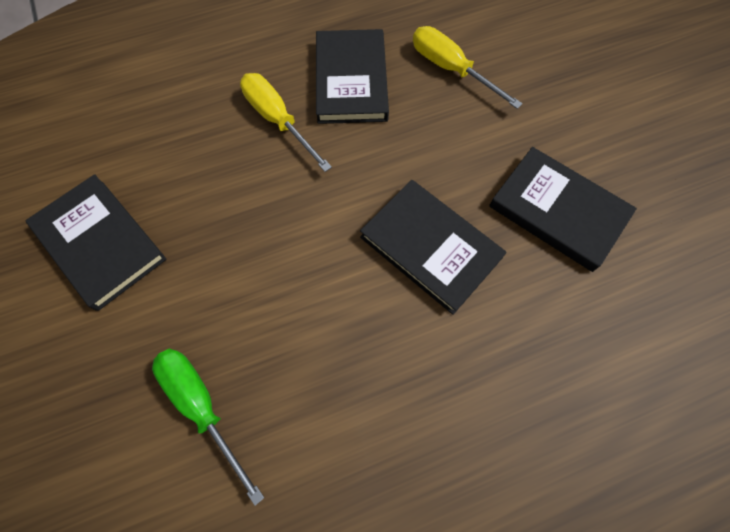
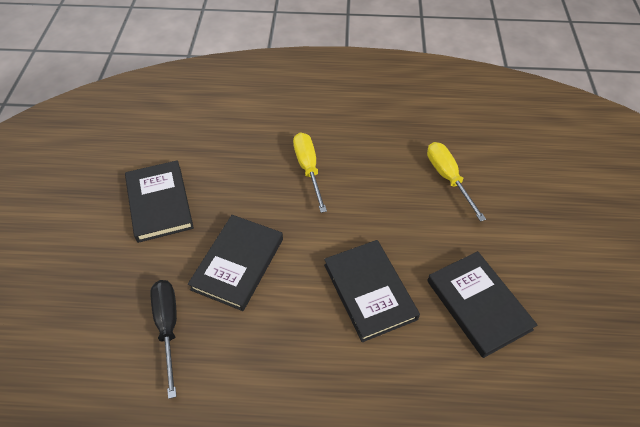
camera: 25 degrees right, 15 degrees down
(202, 406) = (168, 327): green screwdriver -> black screwdriver
(351, 80) = (371, 161): black book -> black book (238, 264)

